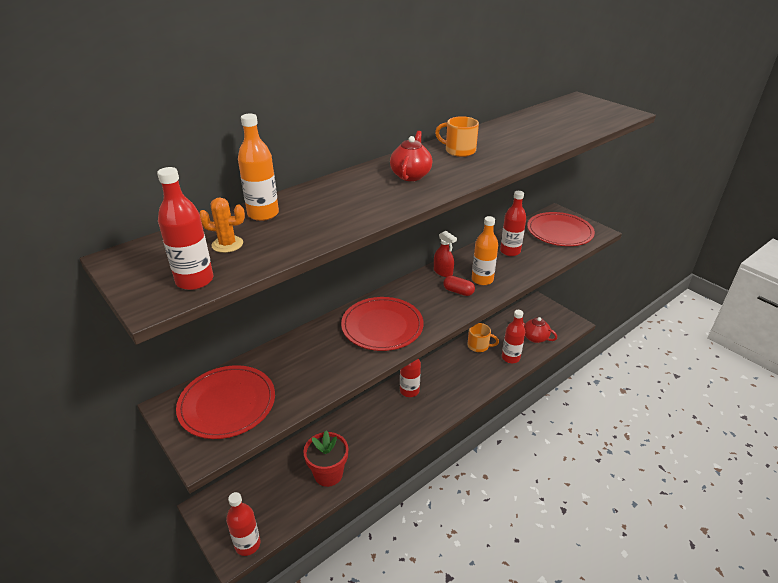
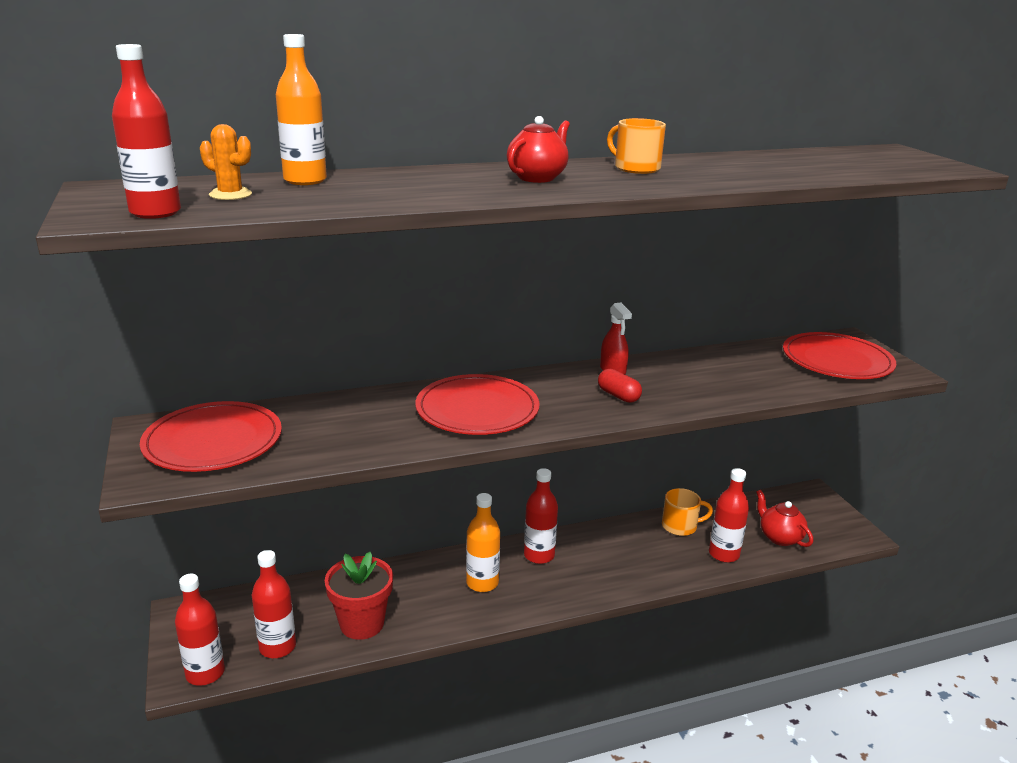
camera: 20 degrees right, 10 degrees down
(479, 346) = (680, 526): orange mug -> orange mug turned 45 degrees counterclockwise
(482, 280) = (666, 390): orange bottle -> orange bottle (482, 583)
(510, 251) = (736, 367): red bottle -> red bottle (277, 647)

